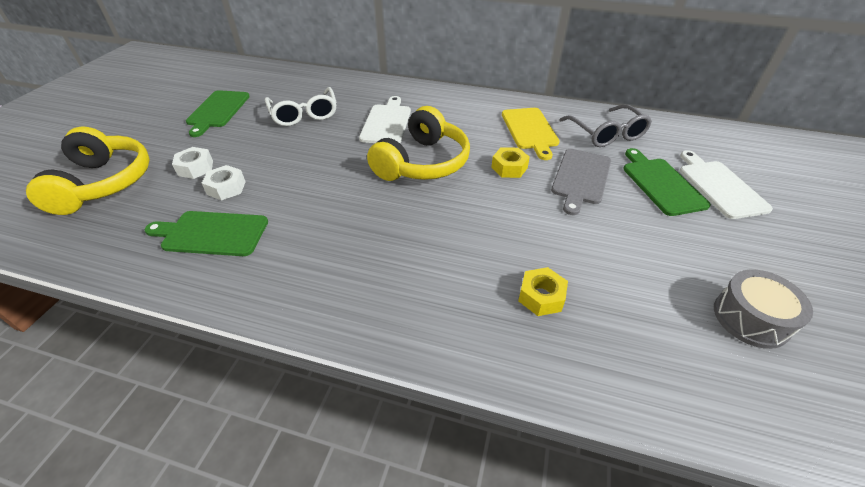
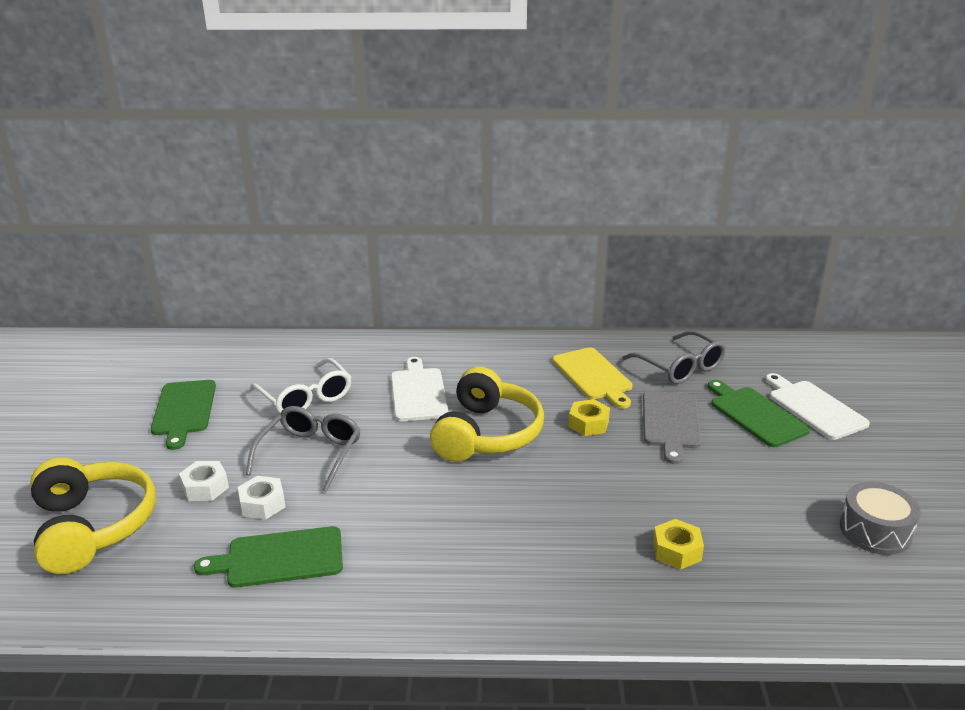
camera: 15 degrees left, 15 degrees down
(283, 155) = (310, 453): none -> grey glasses

